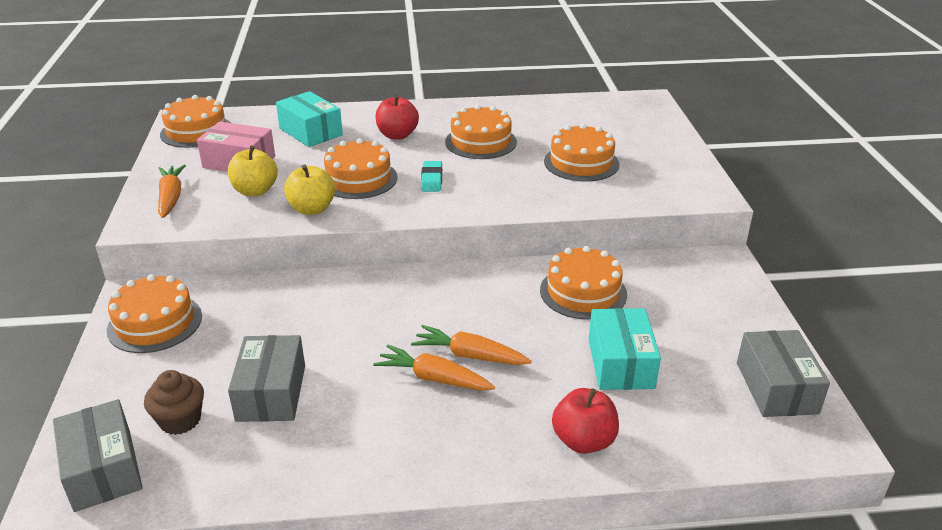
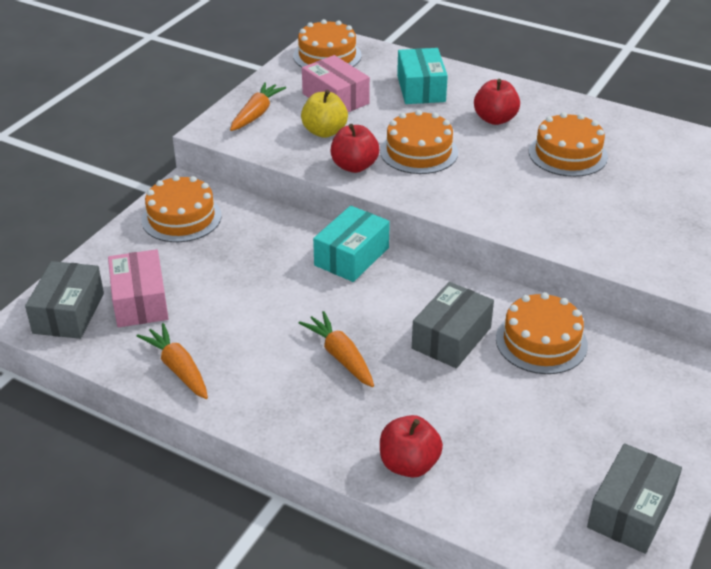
camera: 35 degrees right, 5 degrees up
(180, 420) = (140, 301): brown cupcake -> pink box
(271, 393) = (214, 310): grey box -> grey box (451, 338)
(312, 209) = (354, 166): yellow apple -> red apple
(432, 180) = (482, 177): turquoise eraser -> none
(470, 355) = (386, 351): orange carrot -> orange carrot (178, 368)
(581, 162) = (646, 213): orange cake -> none
(620, 363) = (507, 419): turquoise box -> turquoise box (351, 256)

